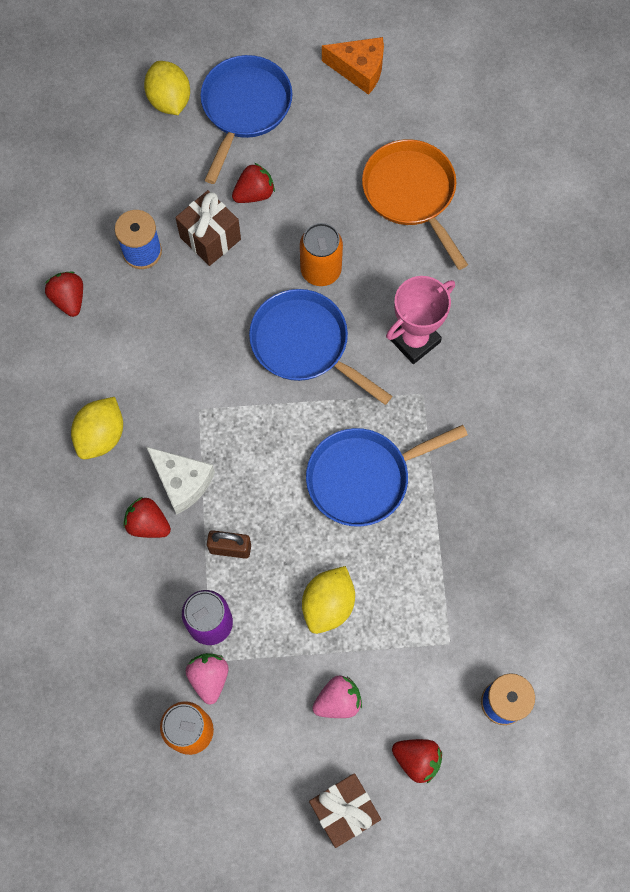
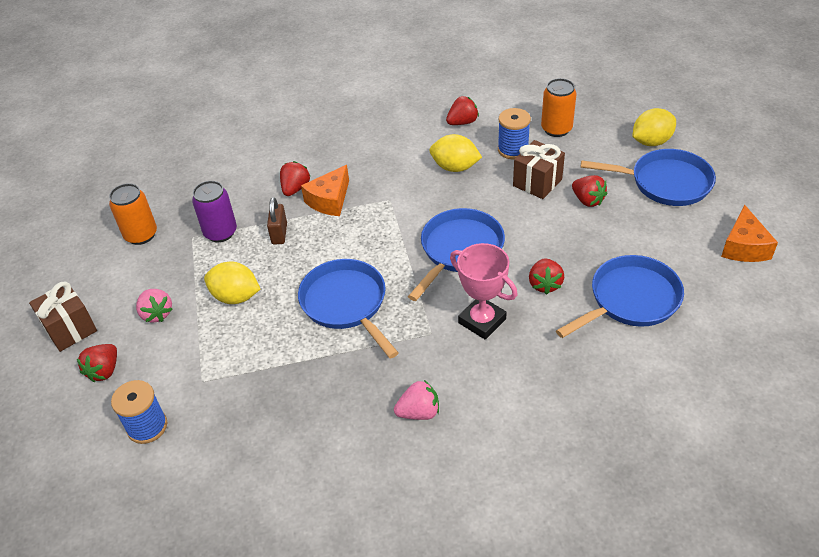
camera: 85 degrees right, 25 degrees down
(101, 436) = (360, 155): yellow lemon -> yellow lemon (455, 167)
(182, 482) = (330, 200): white cheese -> orange cheese
(209, 678) = (179, 238): pink strawberry -> pink strawberry (419, 412)
(321, 270) = (530, 250): orange can -> orange can (556, 129)
(374, 268) = (545, 284): none -> red strawberry
(411, 194) = (630, 300): orange pan -> blue pan

